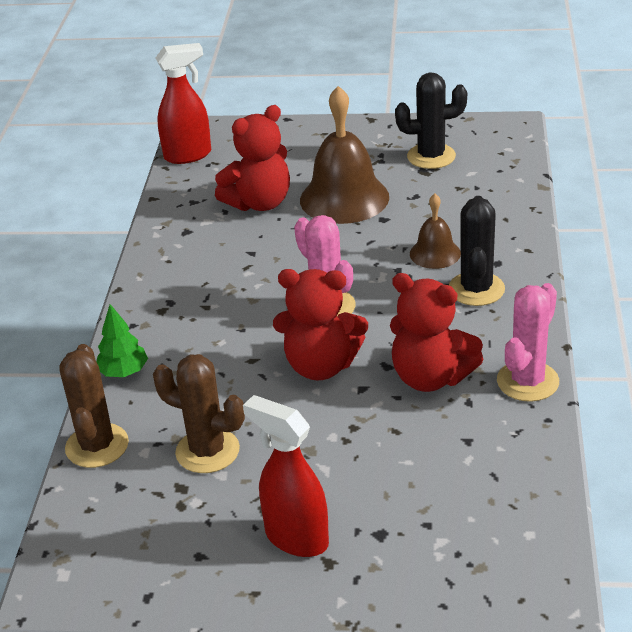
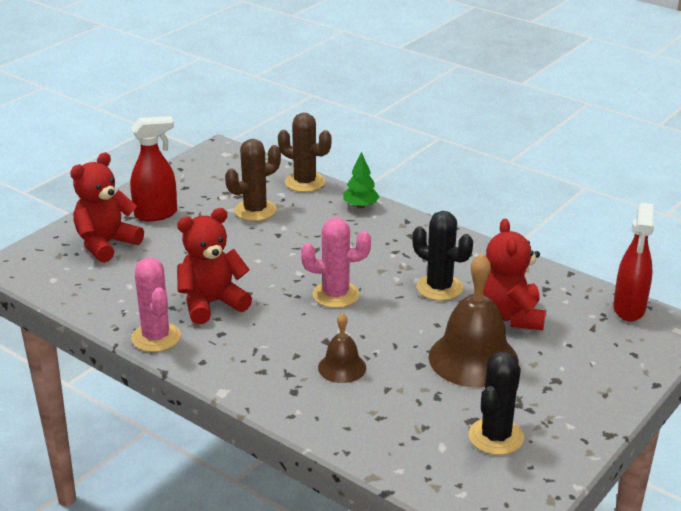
camera: 120 degrees right, 5 degrees down
(321, 366) = (277, 269): red teddy bear -> red teddy bear (106, 244)
(476, 289) = (274, 365): black cactus -> black cactus (439, 288)

